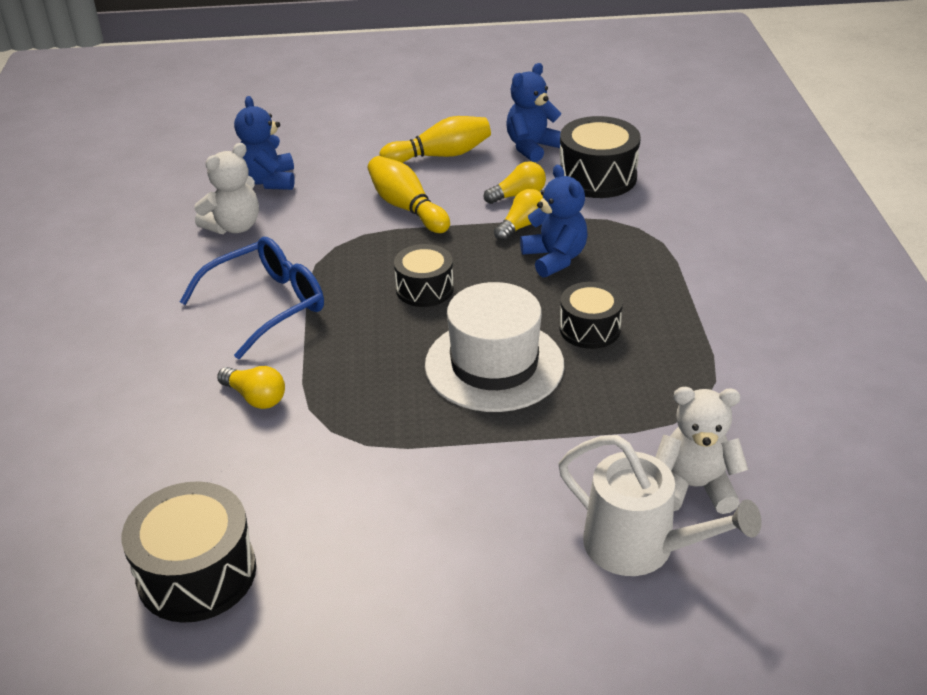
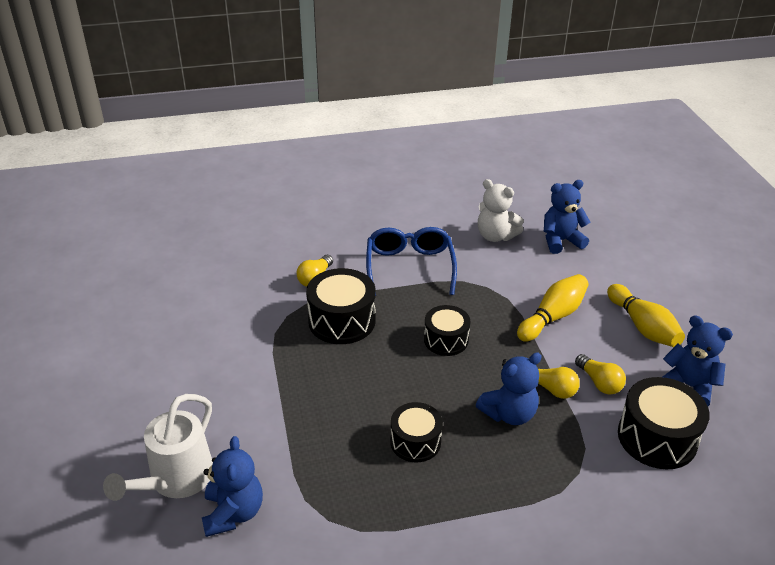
camera: 80 degrees right, 0 degrees up
(197, 573) = (173, 283): black drum -> black drum (342, 320)
(267, 305) = (409, 267): blue glasses -> blue glasses turned 135 degrees counterclockwise
(494, 365) = (362, 387): white hat -> none
(694, 487) = (233, 513): white teddy bear -> blue teddy bear

